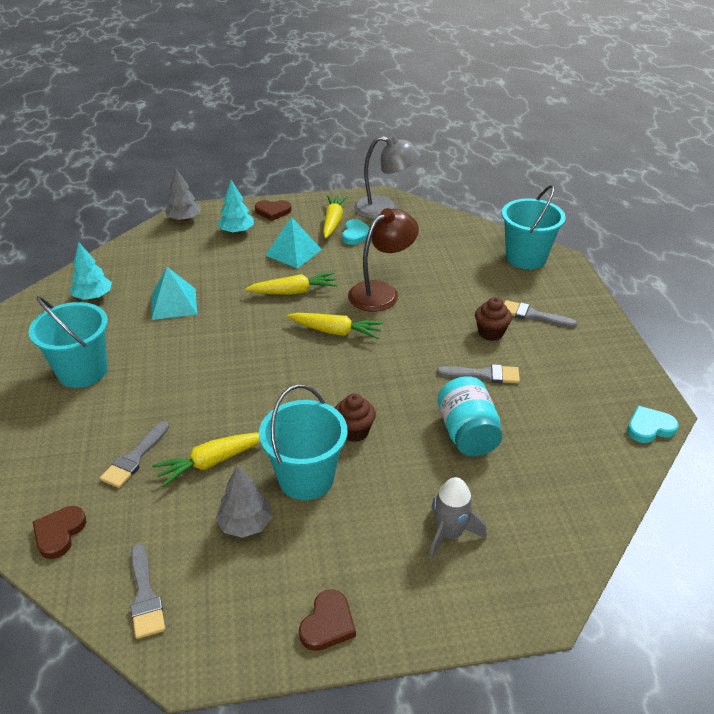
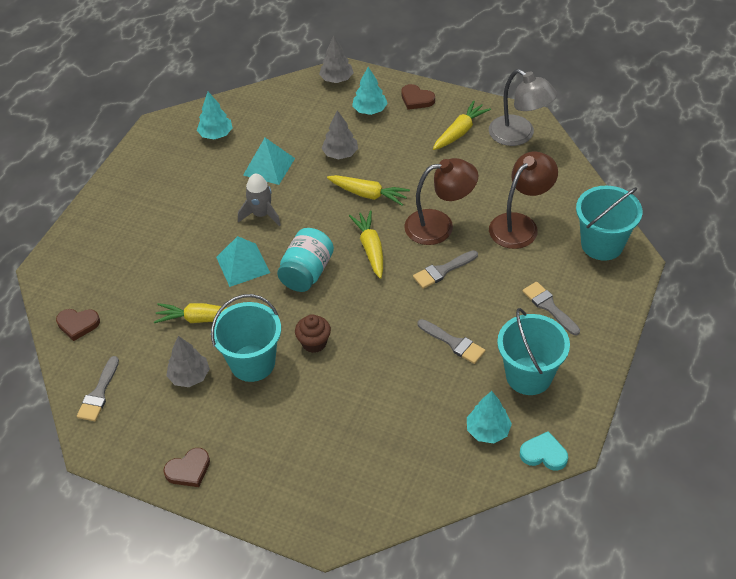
camera: 35 degrees right, 10 degrees up
(59, 533) = (78, 324): brown heart -> brown heart turned 135 degrees counterclockwise
(82, 371) = (166, 202): turquoise bucket -> turquoise bucket (528, 376)
(135, 458) = (155, 291): grey brush -> grey brush (442, 270)
(238, 271) = (340, 154): none -> grey tree
(293, 252) = (399, 152): turquoise pyramid -> turquoise pyramid (243, 265)
(336, 331) = (371, 248): yellow carrot -> yellow carrot turned 150 degrees counterclockwise
(356, 234) = (468, 154): turquoise heart -> none
(448, 267) = (520, 224): none -> brown lamp
(449, 534) = (313, 454): grey rocket -> grey rocket (261, 214)
(467, 433) = (394, 386): turquoise jar -> turquoise jar (307, 273)
(490, 333) = (496, 307): brown cupcake -> none
(585, 431) = (488, 430): none -> turquoise tree

